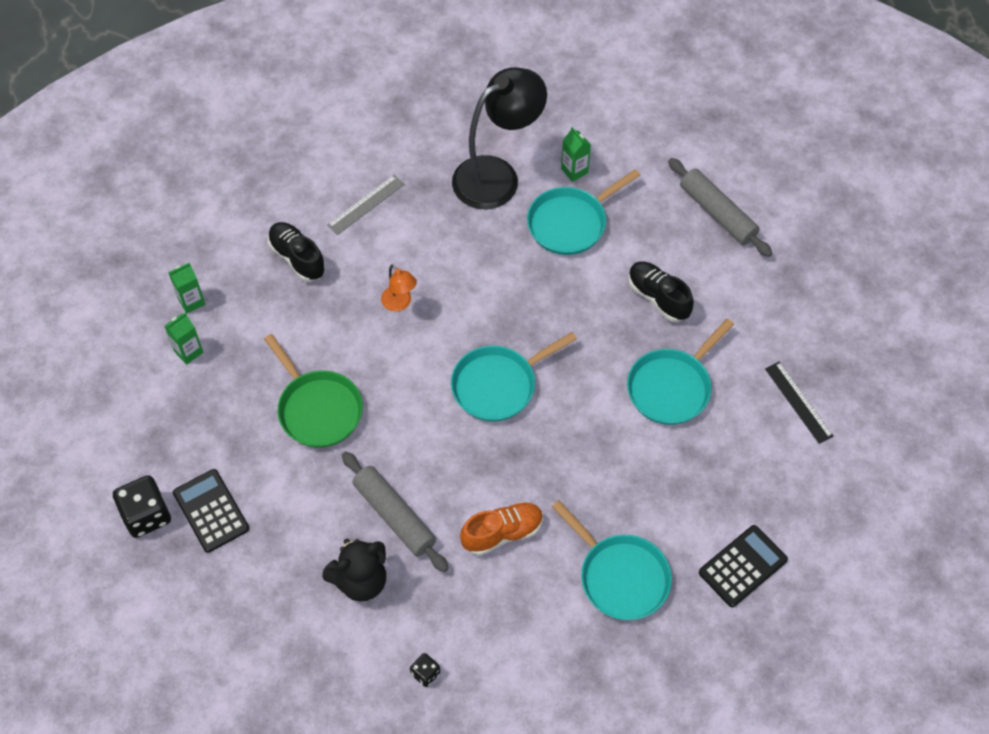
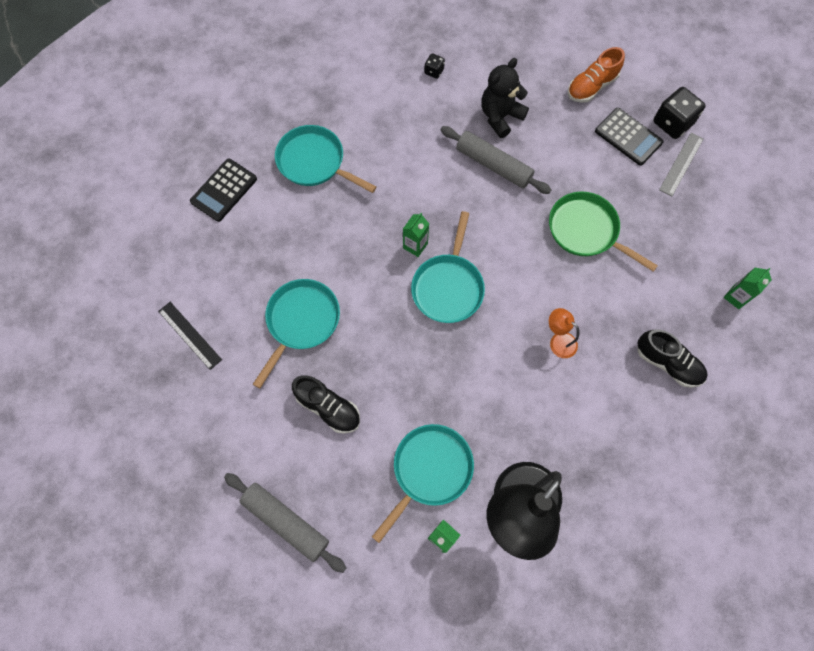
camera: 165 degrees right, 10 degrees up
(188, 352) = (713, 252): green carton -> green carton (415, 246)
(366, 205) = (631, 438): grey ruler -> grey ruler (681, 164)
(498, 385) = (448, 287): turquoise pan -> turquoise pan turned 150 degrees clockwise
(502, 533) = (409, 171): orange shoe -> orange shoe (591, 86)

